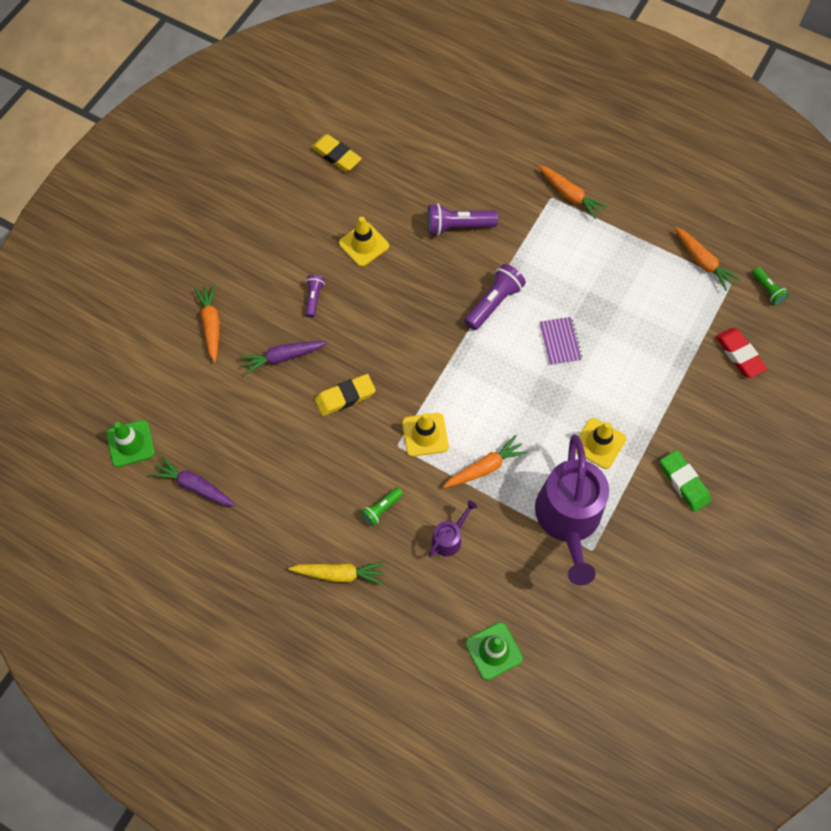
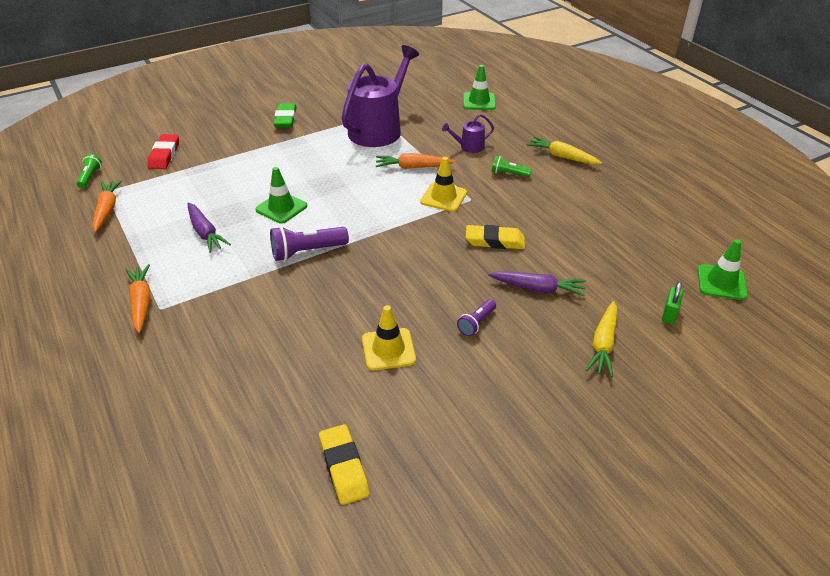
camera: 150 degrees left, 25 degrees down
(168, 381) = (669, 314): none -> green padlock
(195, 486) = (663, 235): purple carrot -> purple carrot (205, 233)
(211, 325) = (603, 344): orange carrot -> yellow carrot
(381, 509) = (509, 174): green flashlight -> green flashlight turned 150 degrees counterclockwise
(458, 226) = (276, 323): purple flashlight -> none
(560, 342) = (281, 208): purple notebook -> green traffic cone
(599, 443) = (318, 151): yellow traffic cone -> none

